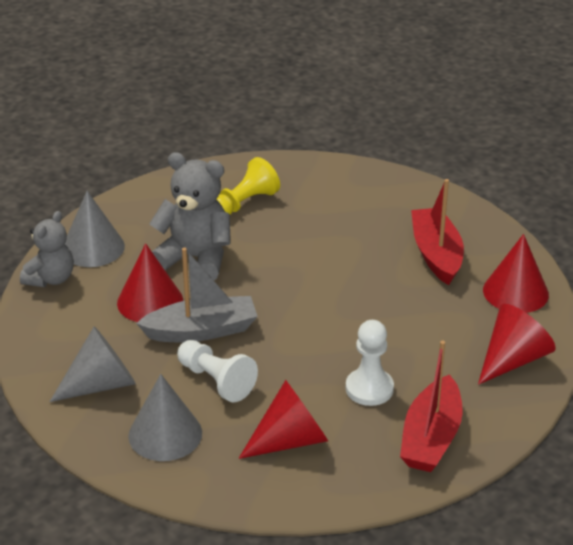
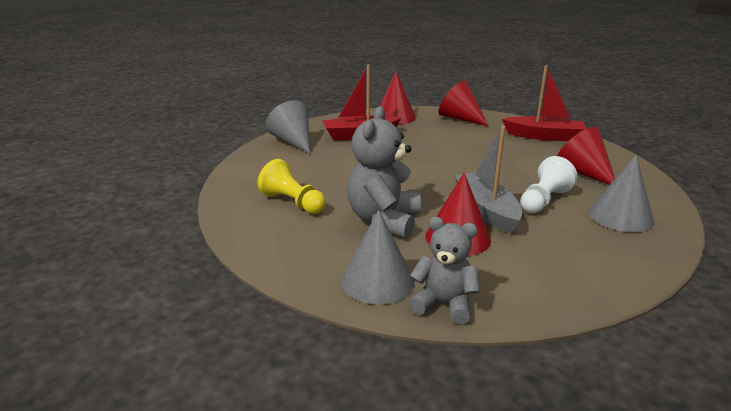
camera: 95 degrees left, 10 degrees down
(101, 384) = (588, 251): grey cone -> grey cone (293, 142)
(369, 389) = (513, 152): white pawn -> none

